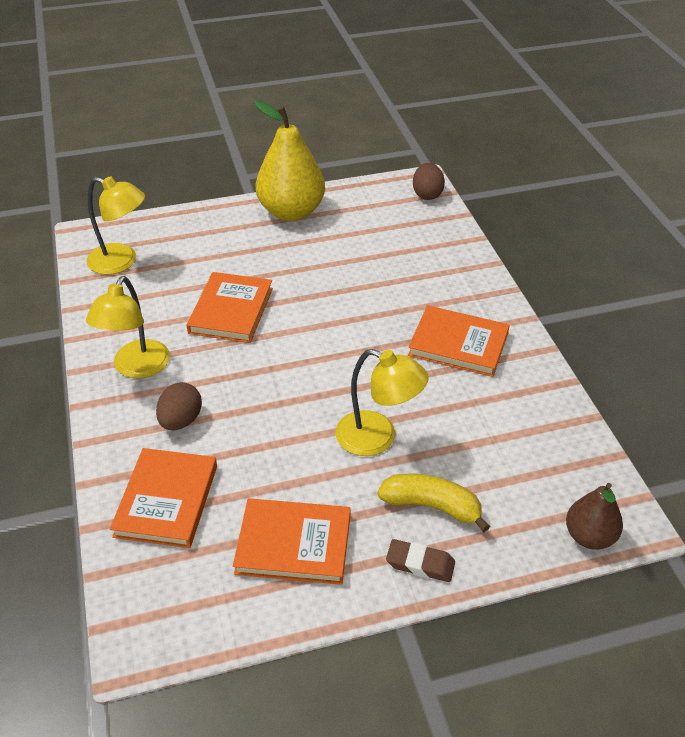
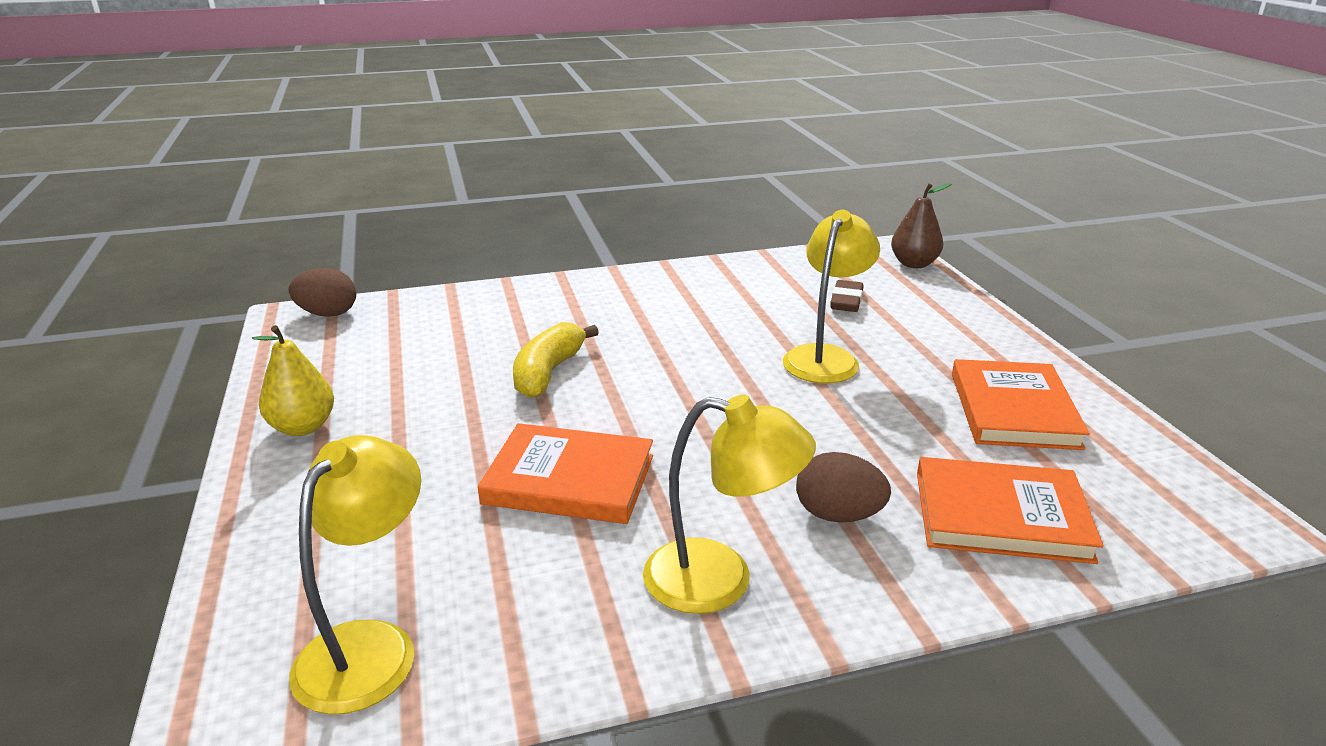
camera: 90 degrees left, 15 degrees down
(291, 212) = (303, 427): yellow pear -> yellow pear, size x0.55
(420, 564) = (992, 338): brown eraser -> brown eraser (846, 301)
(432, 506) = (914, 329): yellow banana -> yellow banana (548, 373)
(458, 344) = (657, 306): orange book -> none

